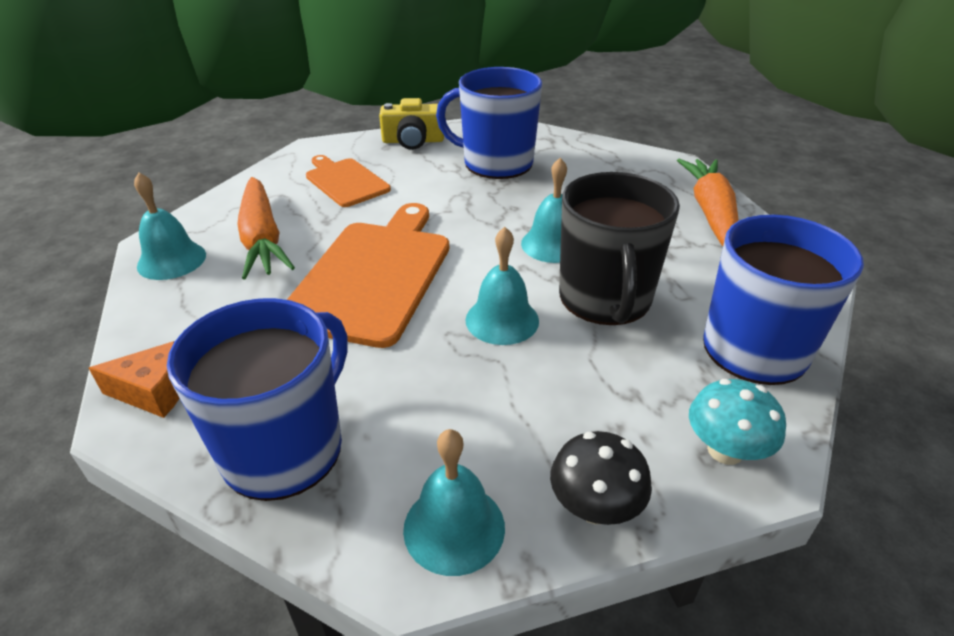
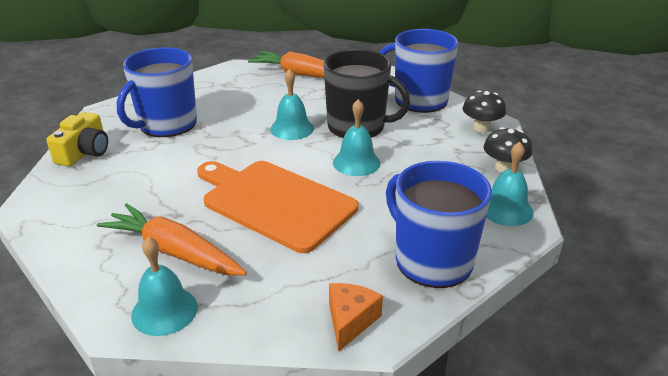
camera: 70 degrees left, 5 degrees down
(262, 238) = (174, 252): orange carrot -> orange carrot turned 150 degrees counterclockwise
(345, 181) = (119, 197): orange cutting board -> none
(725, 450) = (481, 128): turquoise mushroom -> black mushroom

